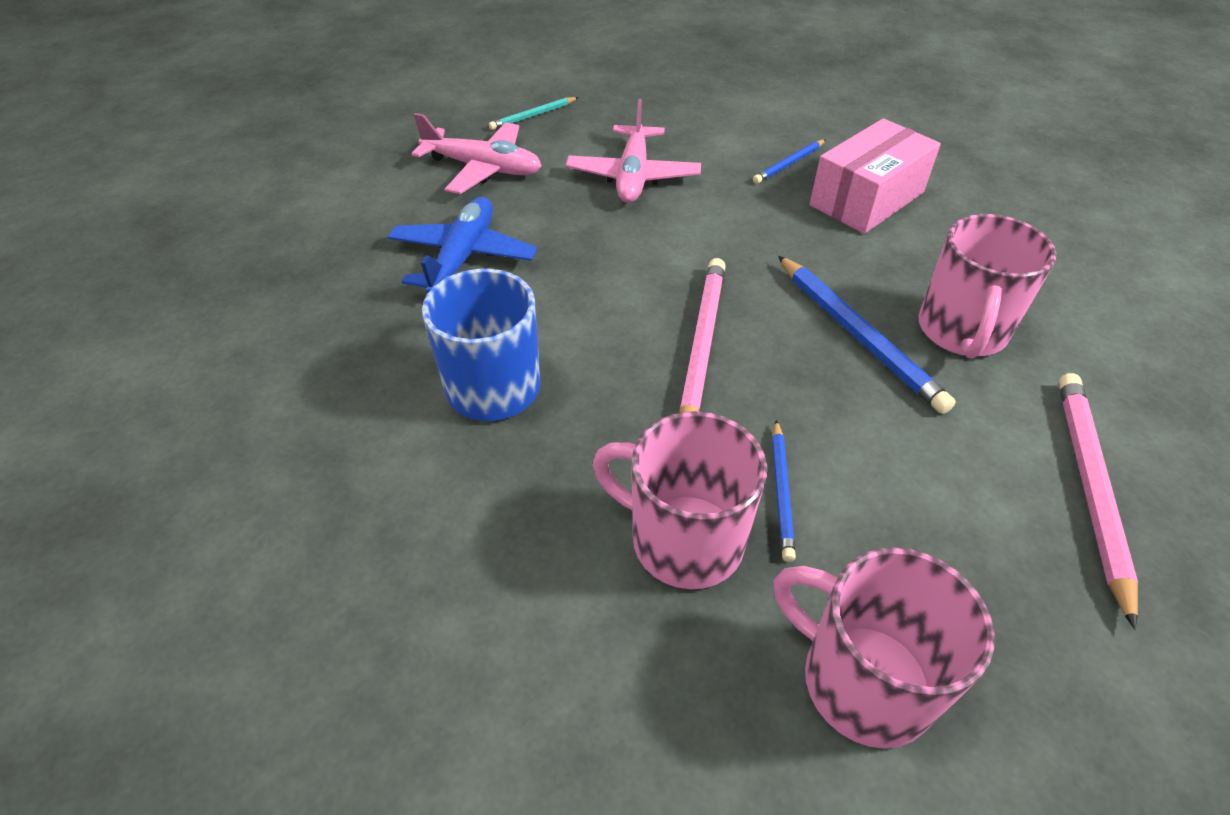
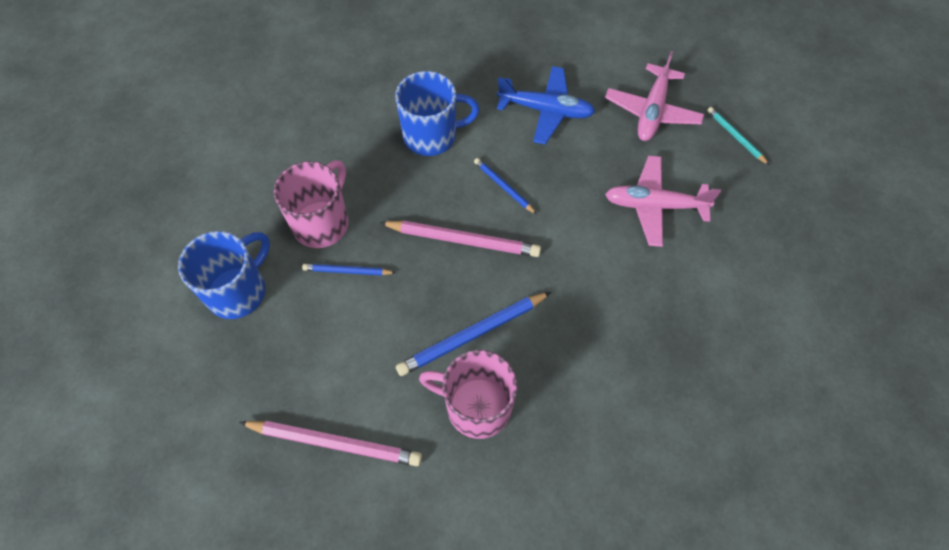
camera: 90 degrees right, 15 degrees up
(789, 164) = (689, 322): blue pencil -> blue pencil (503, 187)
(862, 681) = (238, 291): pink mug -> blue mug
(867, 199) = (642, 376): pink box -> none

